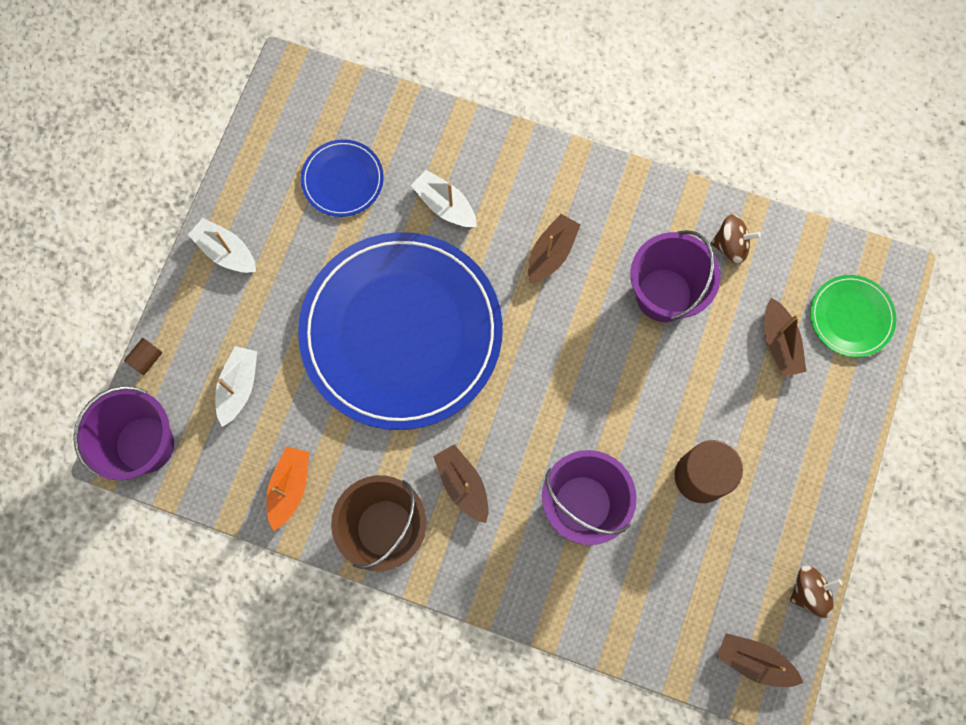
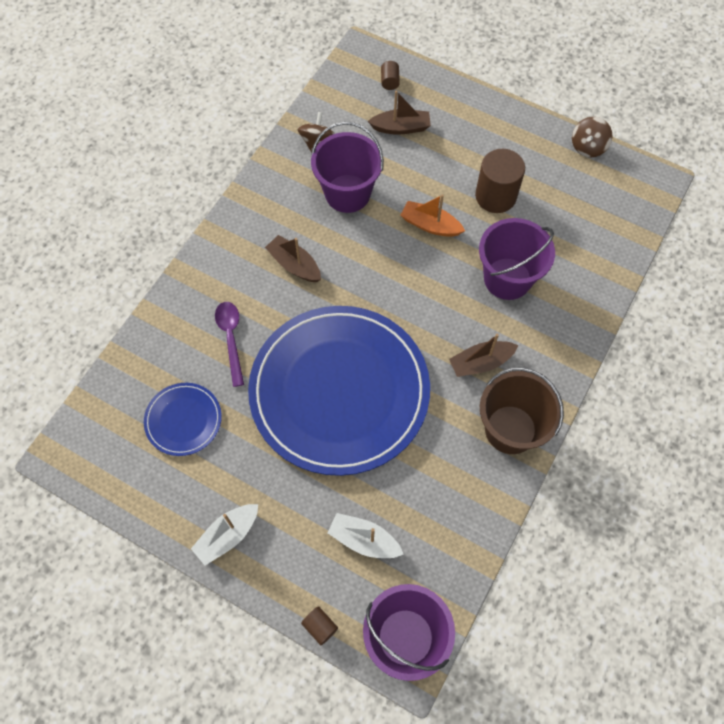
camera: 80 degrees left, 10 degrees down
(290, 488) = (465, 505): orange boat -> orange boat (430, 225)
(445, 205) = (231, 338): white boat -> purple spoon
(754, 661) = (635, 189): brown boat -> none
(809, 591) = (588, 147): brown spinning top -> brown spinning top turned 135 degrees counterclockwise
(851, 317) = (389, 81): green plate -> brown cylinder

